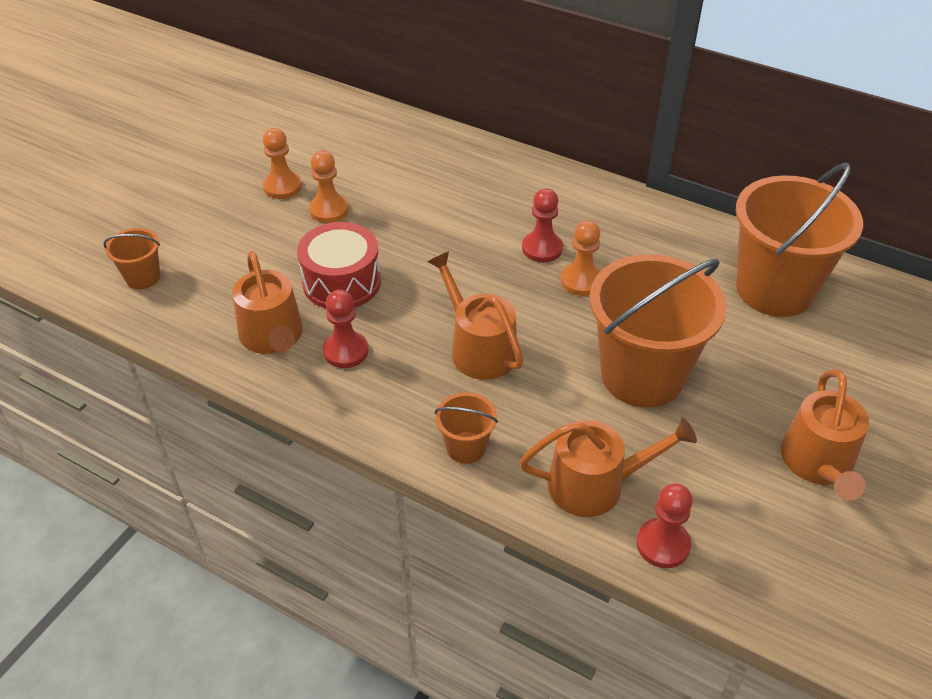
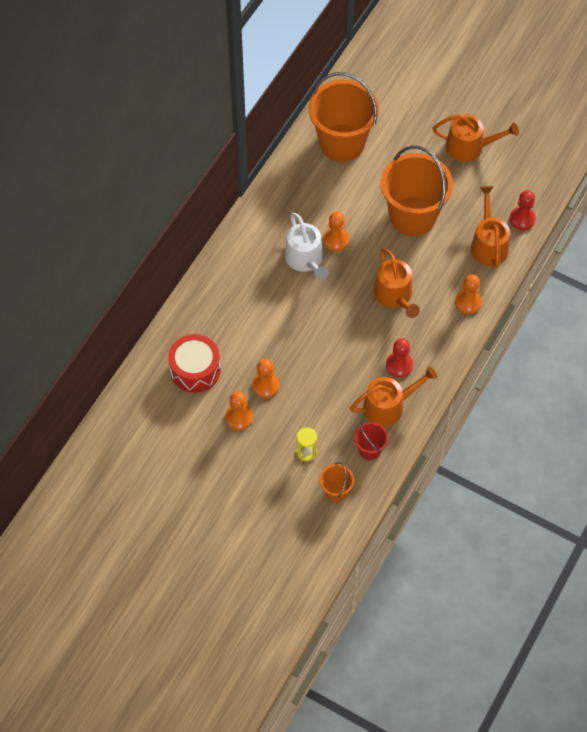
camera: 90 degrees left, 15 degrees up
(201, 314) = (369, 449): none -> red bucket
(214, 248) = (306, 452): none -> yellow hourglass
(342, 282) = (339, 372): red drum -> red drum (195, 370)
(466, 447) = (468, 302): orange bucket -> orange pawn
(478, 348) = (394, 296): orange watering can -> orange watering can turned 75 degrees counterclockwise
(542, 248) = (305, 259): red pawn -> white watering can

